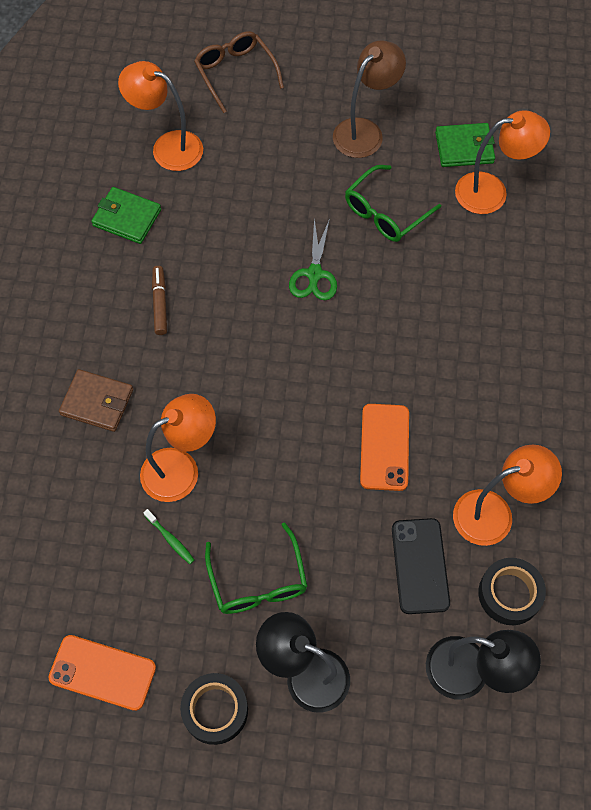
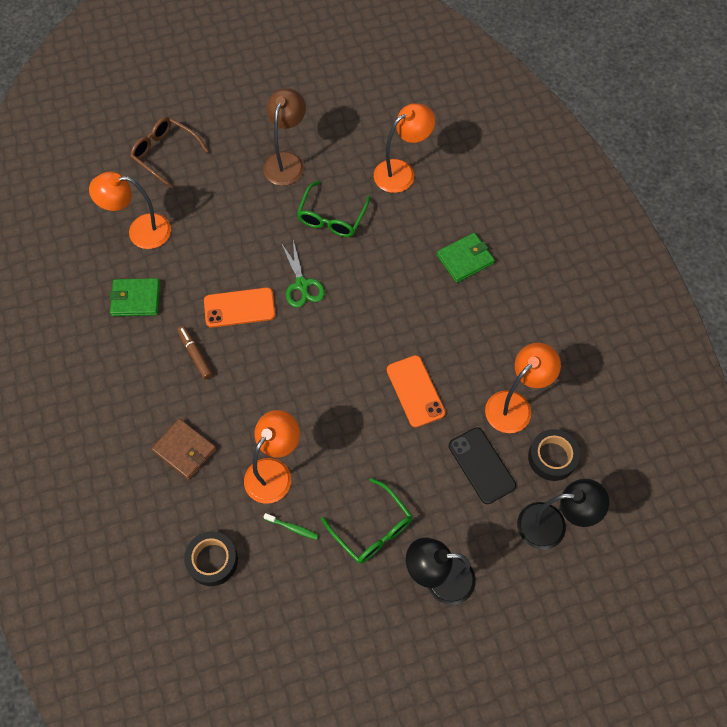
camera: 25 degrees left, 0 degrees up
(97, 402) = (184, 450): brown wallet -> brown wallet turned 45 degrees clockwise
(102, 672) = (291, 649): orange phone -> orange phone (239, 308)
(215, 710) = (387, 636): black tape -> black tape (212, 560)
(464, 147) = (366, 146): green wallet -> green wallet (465, 259)

